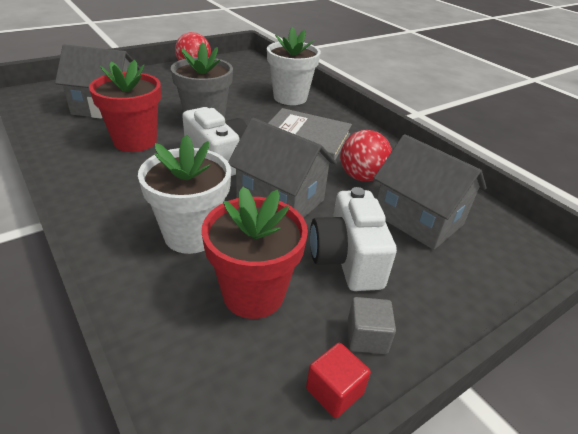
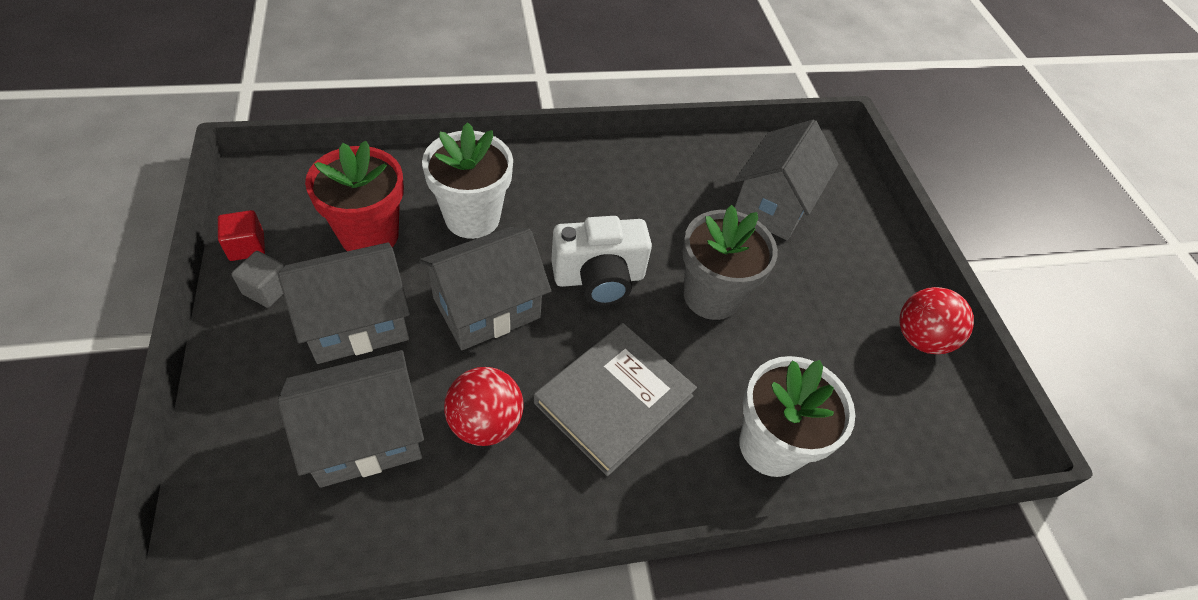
camera: 110 degrees right, 15 degrees up
(135, 141) = (673, 214): red flower pot -> none
(347, 259) = (357, 322): white camera -> grey house

